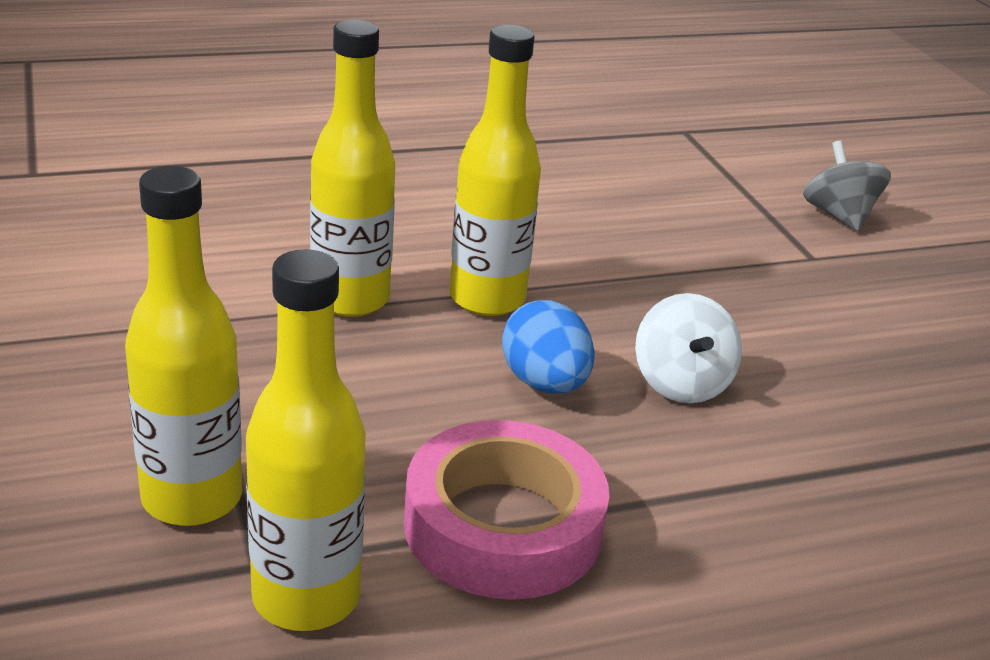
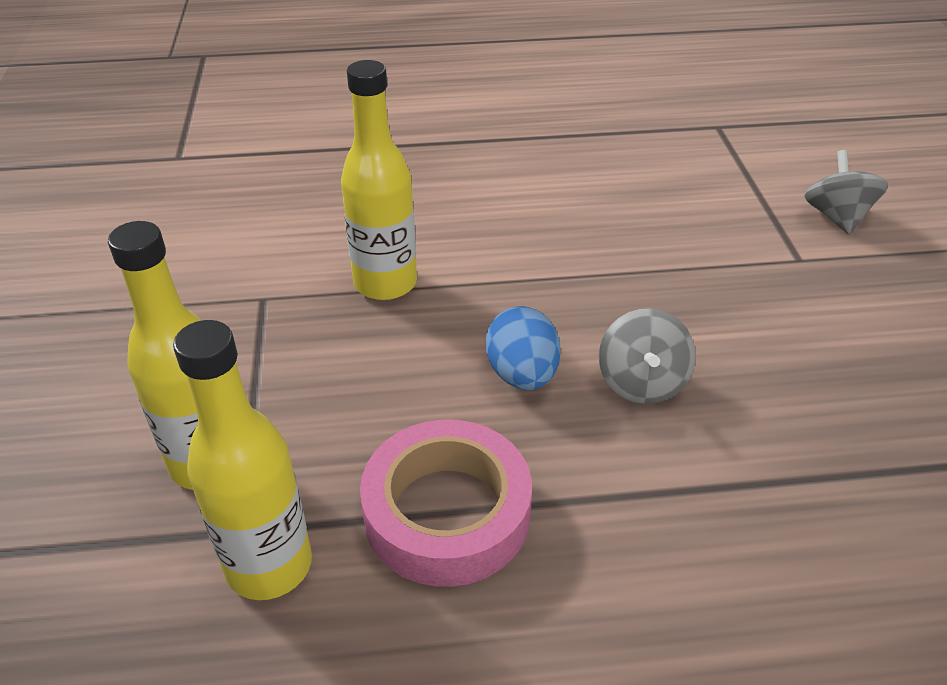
camera: 15 degrees right, 10 degrees up
(487, 299) = (497, 288): yellow bottle -> none
(681, 383) = (641, 382): white spinning top -> grey spinning top

